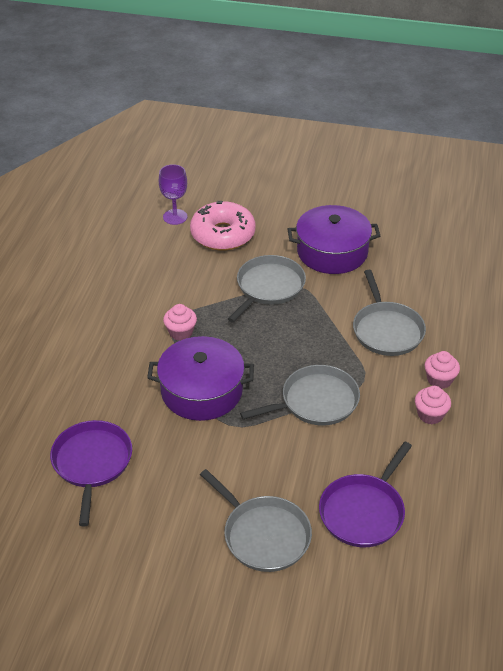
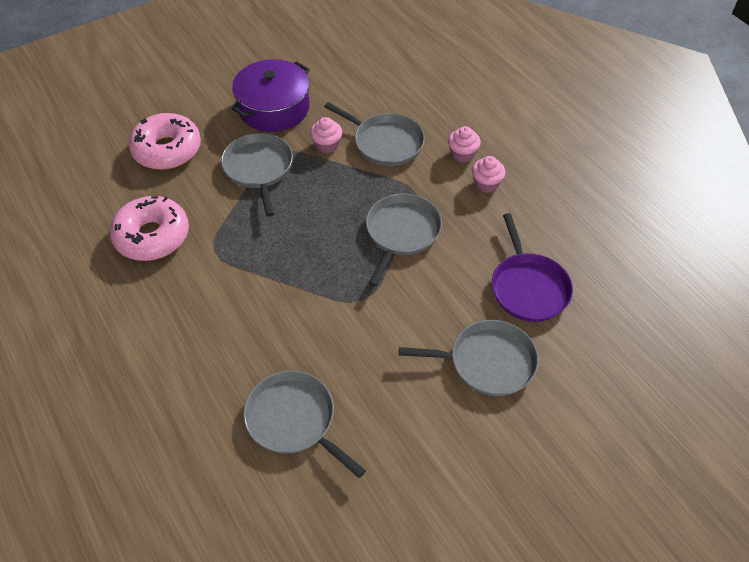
camera: 45 degrees left, 10 degrees up
(92, 463) = (294, 420): purple pan -> grey pan
(146, 285) = (152, 236): none -> pink donut
(175, 217) = (105, 161): purple goblet -> none
(181, 332) = (232, 255): pink cupcake -> pink cupcake (327, 145)
(201, 391) = (308, 290): purple pot -> none

